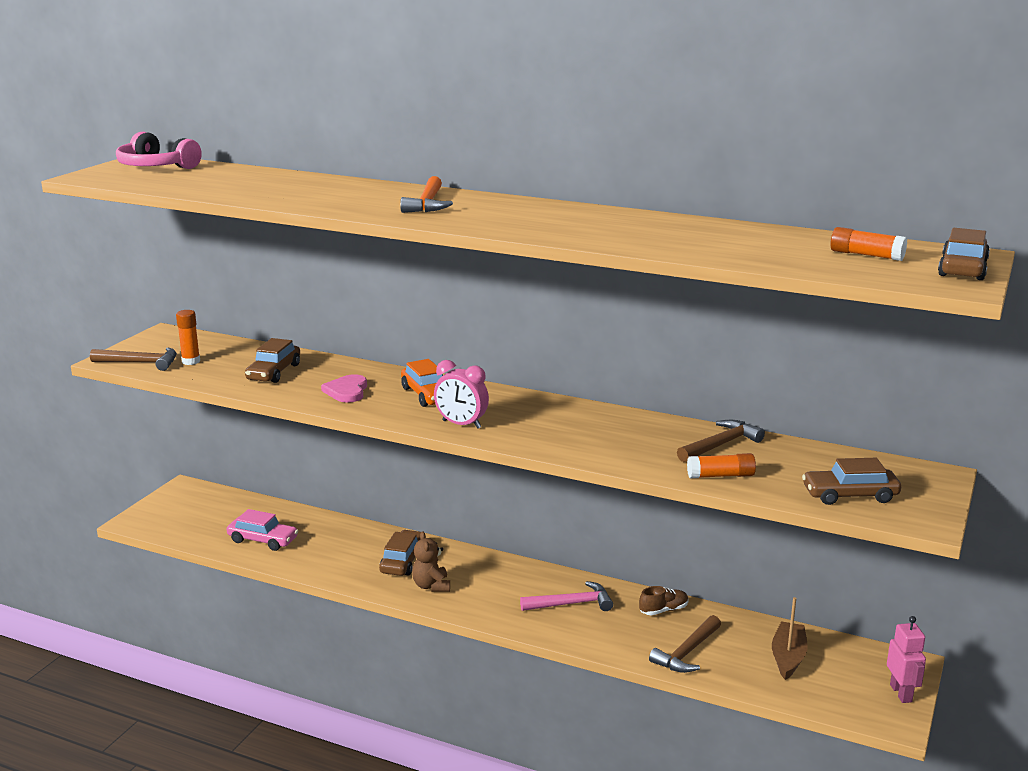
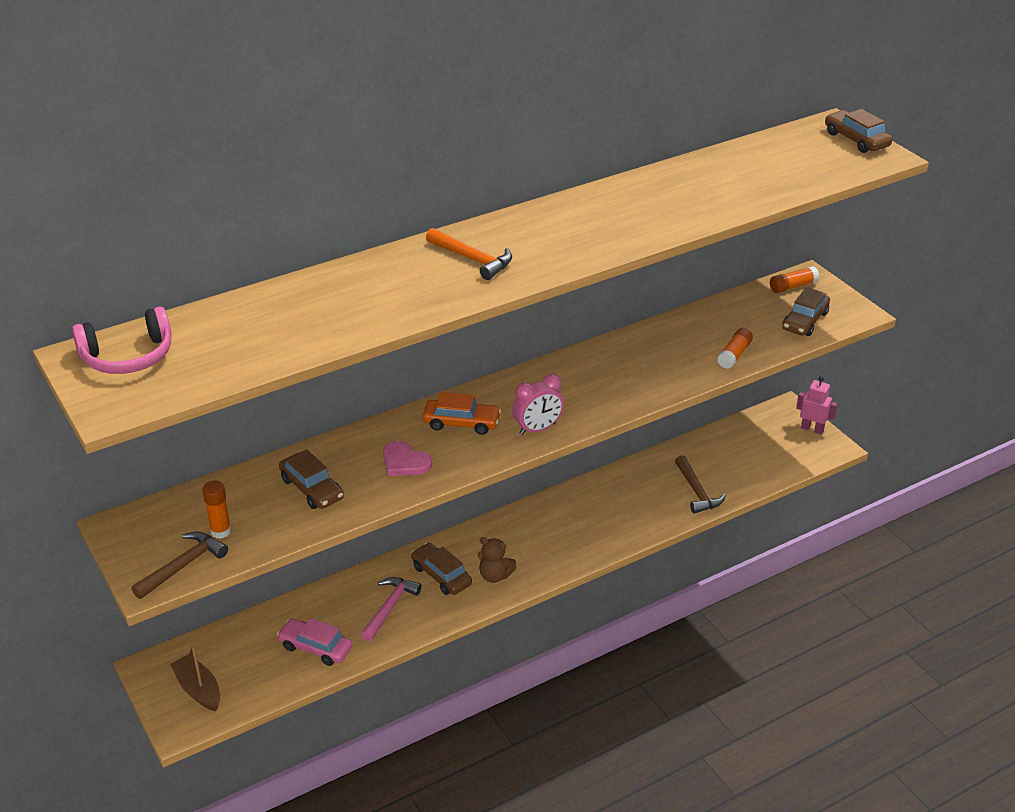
camera: 55 degrees left, 15 degrees up
(263, 540) = (315, 648): pink car -> pink car turned 120 degrees counterclockwise
(571, 604) = (590, 514): pink hammer -> pink hammer (389, 608)
(663, 610) = (639, 475): brown shoe -> none
(720, 445) = (690, 332): brown hammer -> none
(788, 657) = (740, 451): brown boat -> brown boat (198, 689)
(866, 255) = (799, 154): orange glue stick -> orange glue stick (793, 286)

